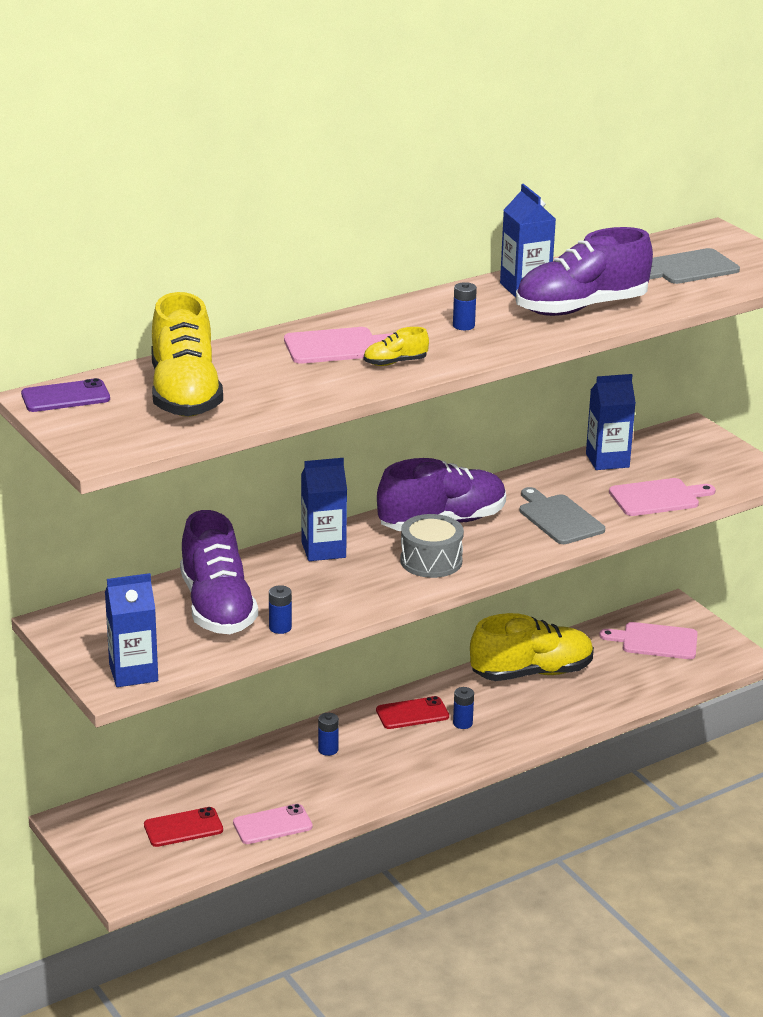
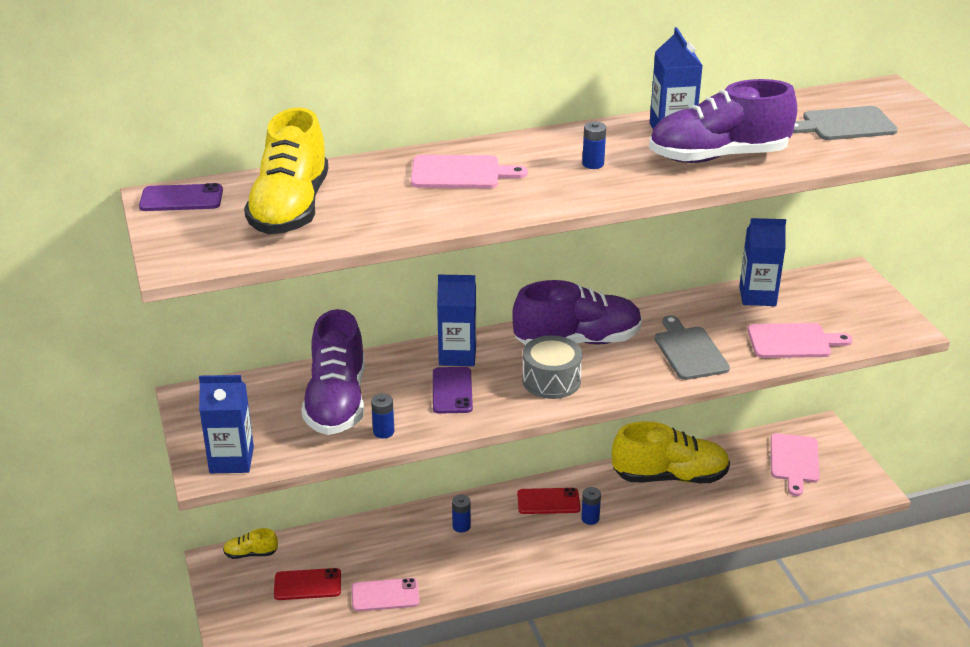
camera: 15 degrees right, 5 degrees up
(333, 582) = (452, 391): none -> purple phone
(395, 362) = (507, 196): yellow shoe -> yellow shoe (251, 553)
(655, 641) = (794, 461): pink cutting board -> pink cutting board turned 105 degrees counterclockwise

